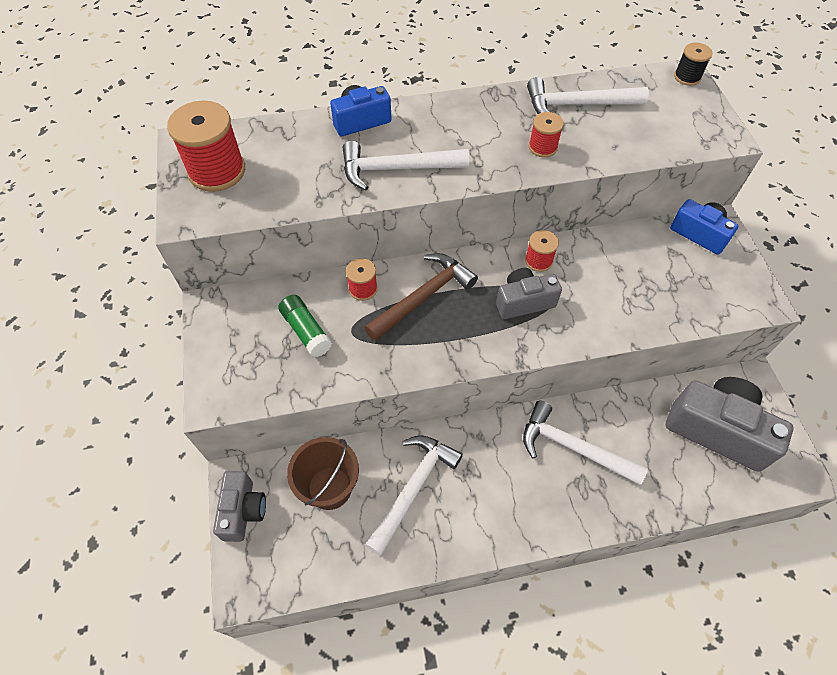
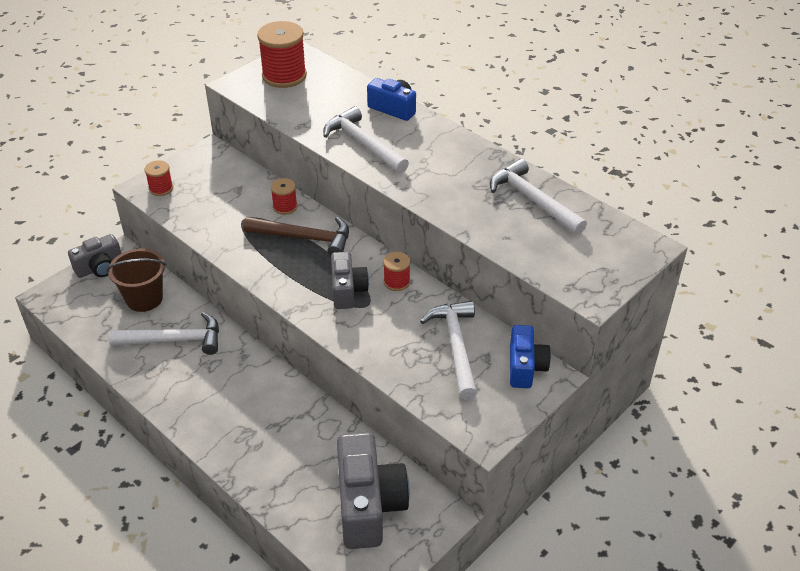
camera: 55 degrees right, 15 degrees down
(306, 331) = (226, 199): green glue stick -> none
(524, 302) = (347, 290): grey camera -> grey camera turned 45 degrees clockwise
(542, 147) = (462, 201): red spool -> red spool (161, 188)
(573, 447) = (276, 415): white hammer -> white hammer (456, 346)
(687, 77) = (647, 248): black spool -> none

